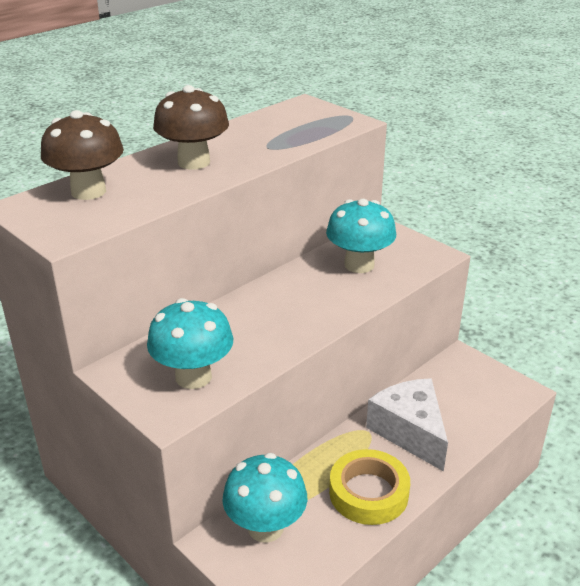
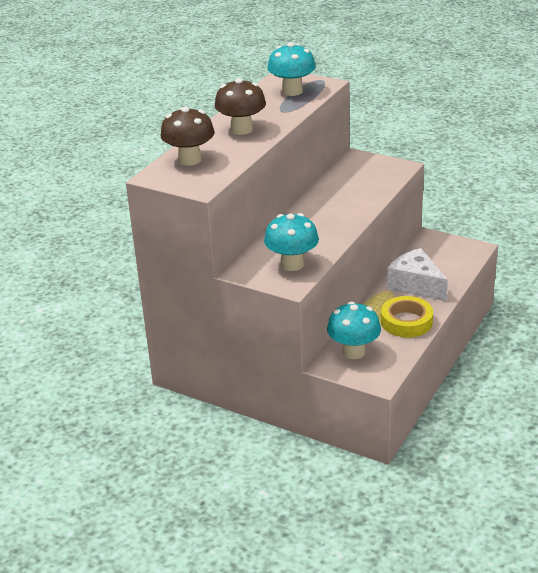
camera: 15 degrees left, 0 degrees up
(359, 265) = (354, 182): turquoise mushroom -> turquoise mushroom (292, 91)

